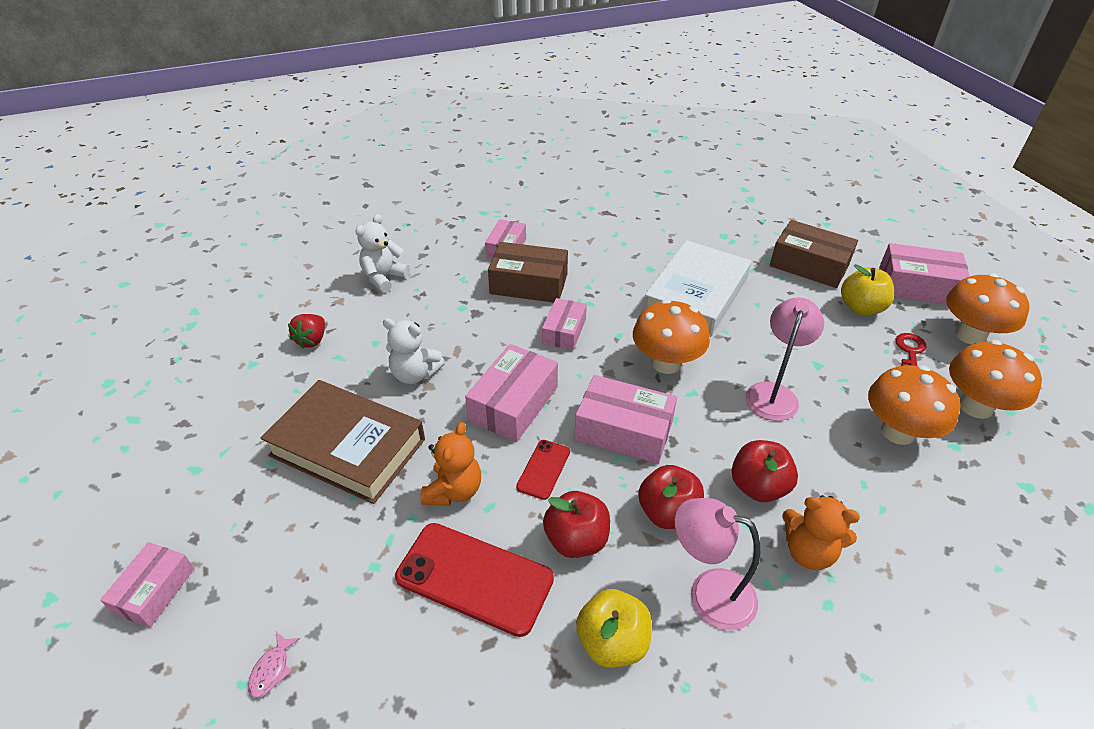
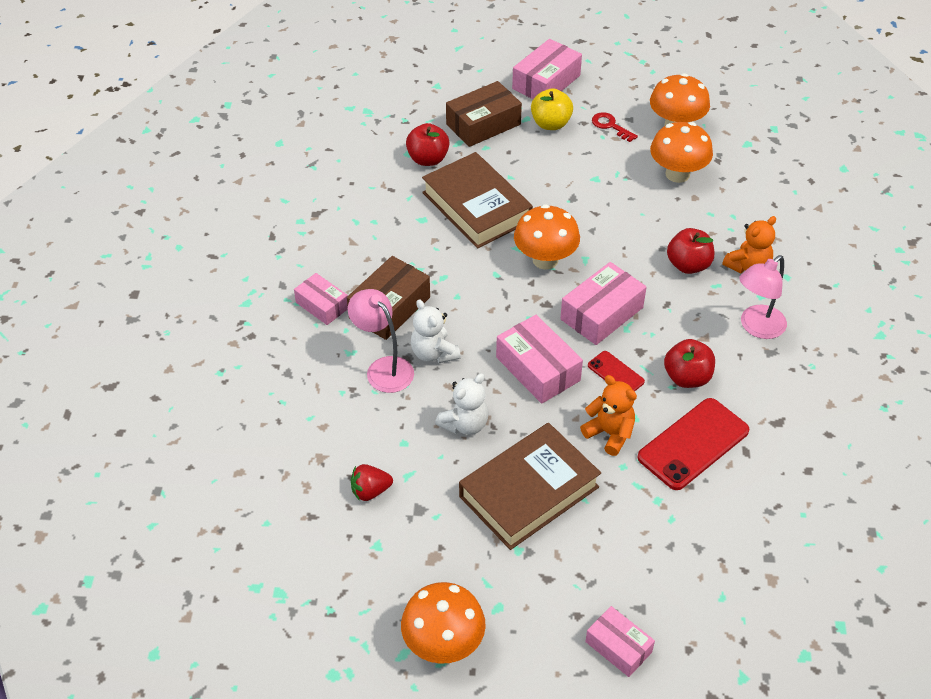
camera: 65 degrees left, 5 degrees up
(272, 669) = (718, 578): pink fish -> none
(312, 340) = (370, 491): red strawberry -> red strawberry turned 120 degrees clockwise
(384, 278) = (306, 413): white teddy bear -> white teddy bear (434, 353)
(564, 331) = (470, 307): pink box -> none
(612, 642) = (770, 388): yellow apple -> none
(668, 513) = (687, 320): red apple -> red apple (428, 159)
(696, 295) = (477, 207): white book -> brown book
(774, 393) = (610, 216): pink lamp -> pink lamp (383, 368)
(970, 335) = (612, 87): orange mushroom -> orange mushroom (443, 644)

